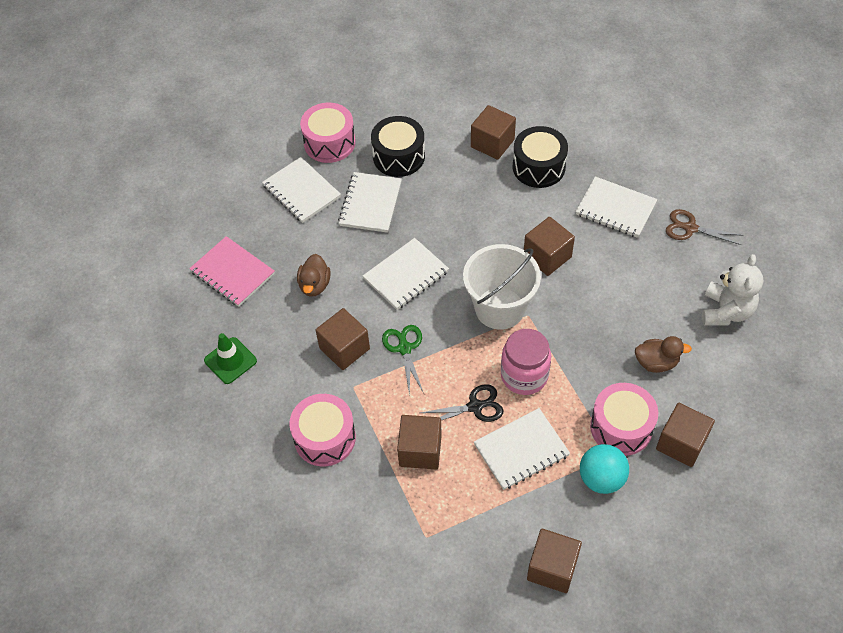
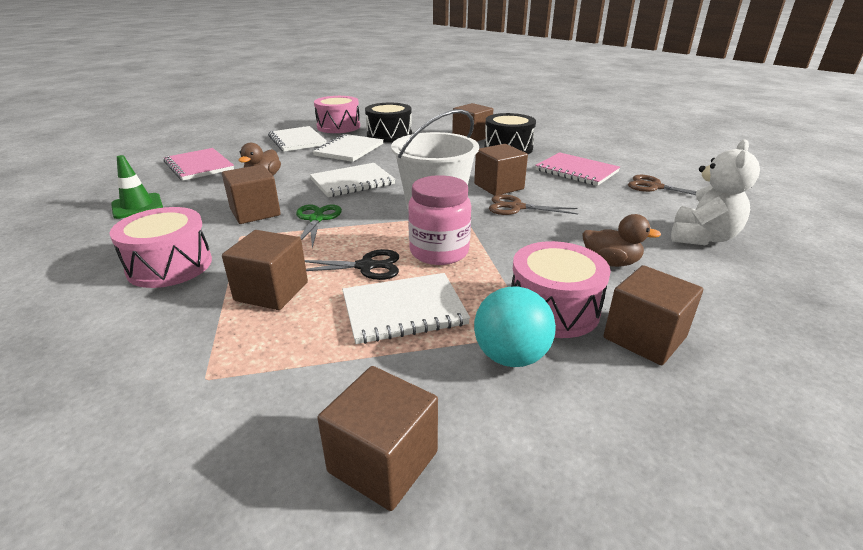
camera: 10 degrees right, 25 degrees down
(571, 293) = (516, 207): none -> brown scissors
(615, 209) = (576, 171): white notebook -> pink notebook

